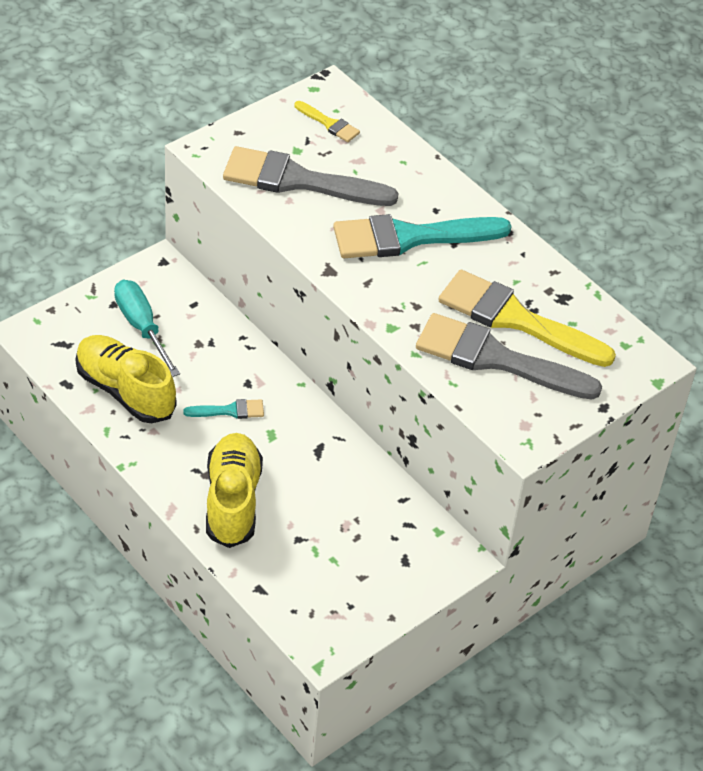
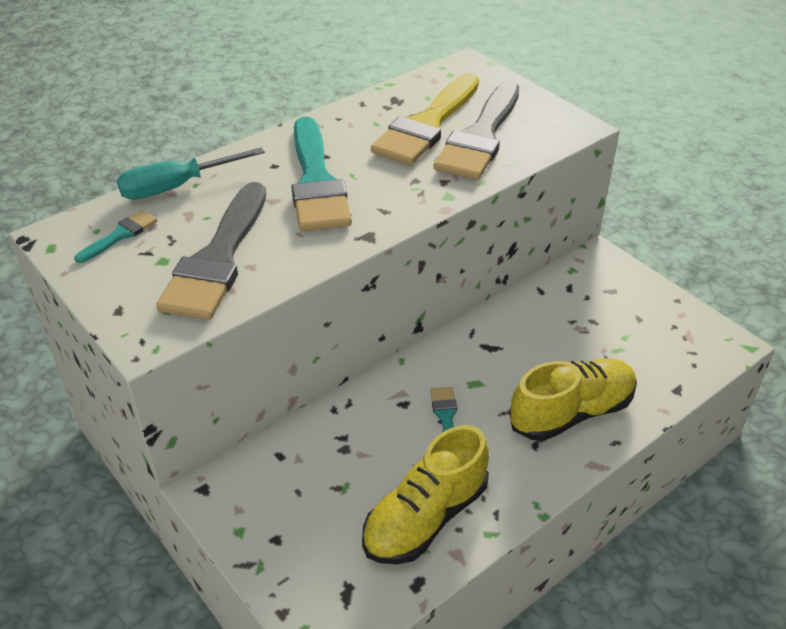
camera: 85 degrees left, 5 degrees down
(141, 327) = (317, 506): turquoise screwdriver -> turquoise screwdriver (176, 187)
(232, 501) = (572, 412): yellow shoe -> yellow shoe turned 150 degrees clockwise
(329, 124) = (120, 235): yellow brush -> turquoise brush

